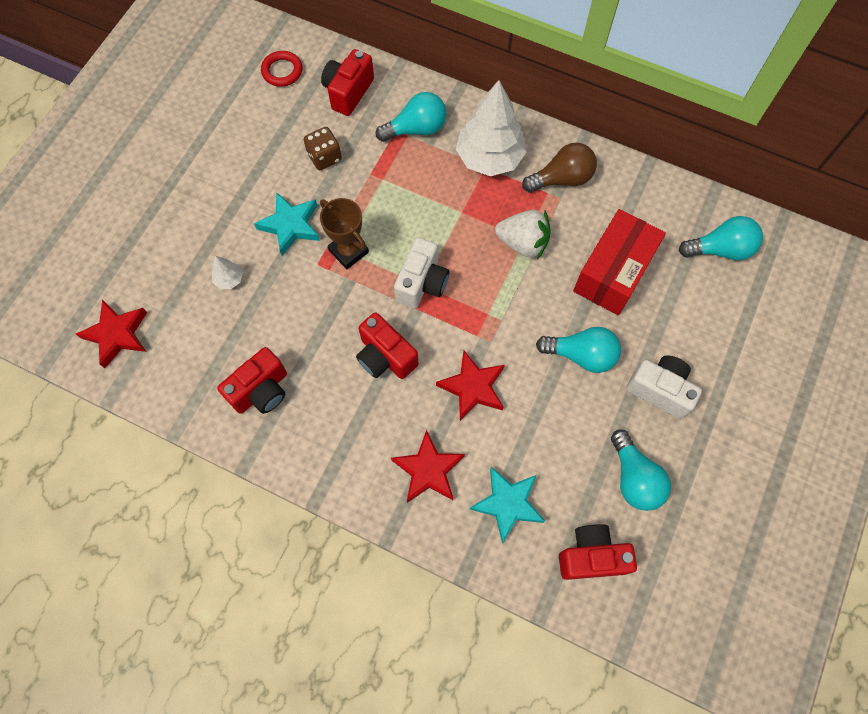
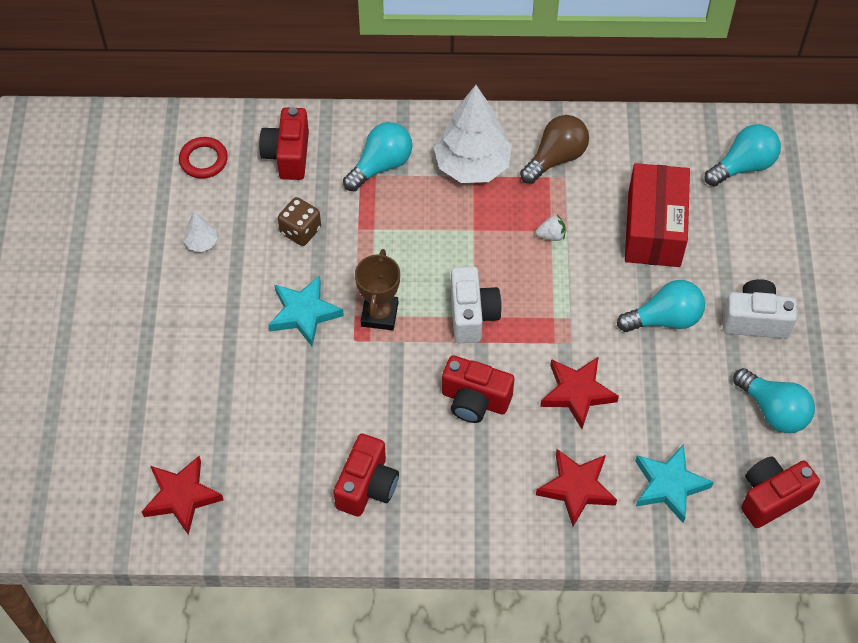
camera: 25 degrees left, 10 degrees down
(229, 279) = (270, 392): white tree -> white tree (201, 243)
(348, 251) = (379, 314): brown trophy -> brown trophy turned 75 degrees clockwise
(523, 243) = (551, 235): white strawberry -> white strawberry, size x0.50

